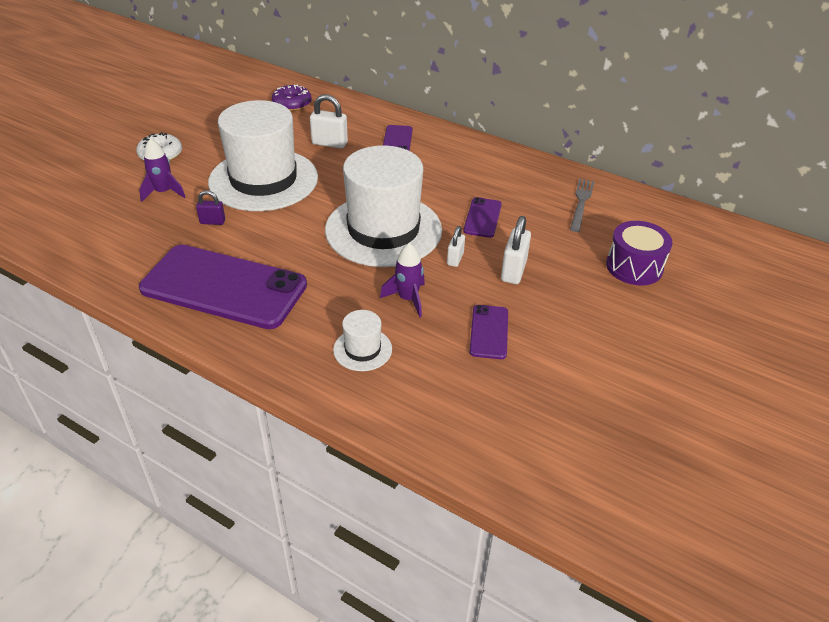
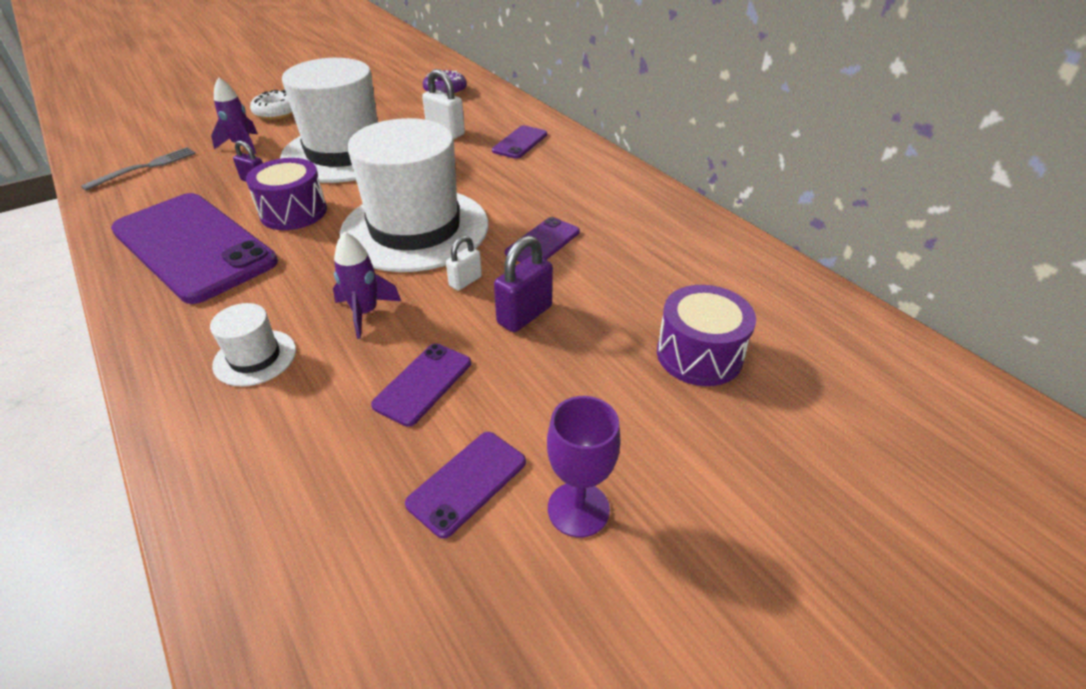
camera: 25 degrees right, 0 degrees up
(275, 240) = (293, 212): none -> purple drum
(513, 271) = (524, 315): white padlock -> purple padlock
(564, 377) = (467, 482): none -> purple phone
(581, 203) = (687, 254): grey fork -> grey fork (145, 168)
(633, 370) = (578, 509): none -> purple goblet

